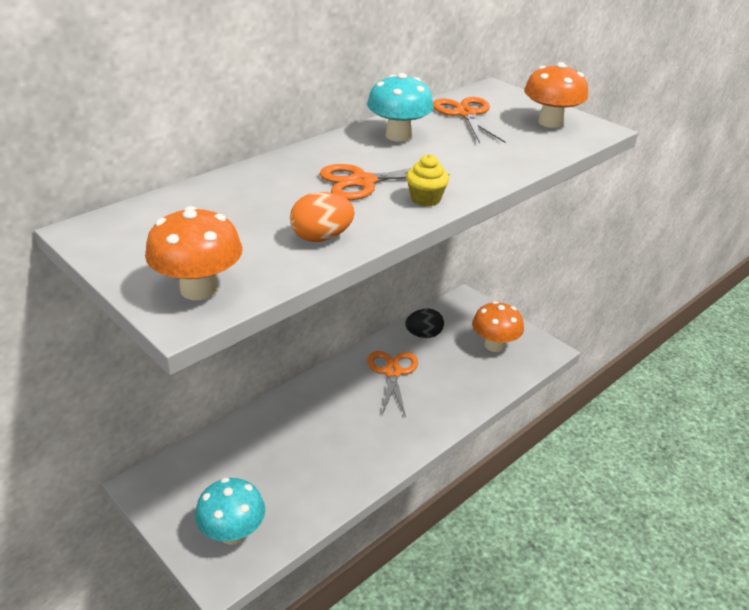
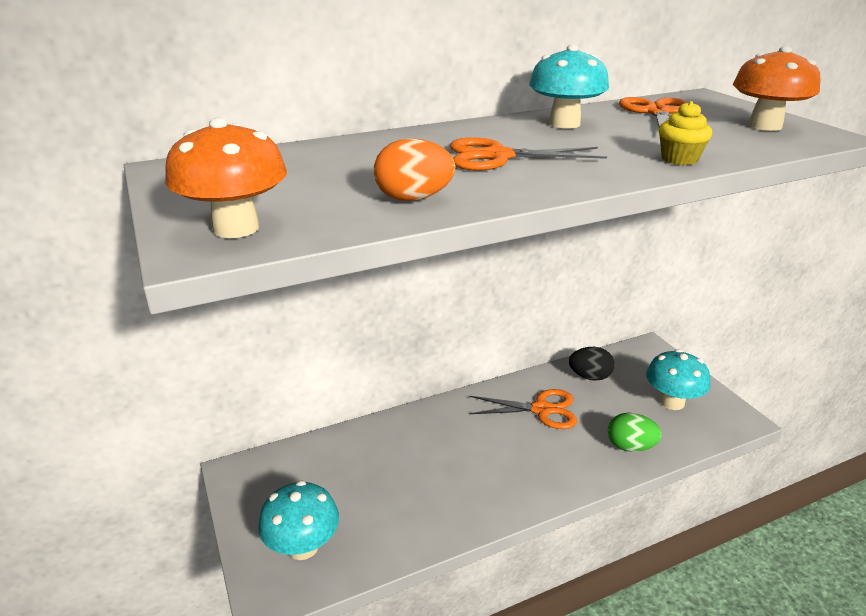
camera: 20 degrees right, 5 degrees down
(392, 372) = (541, 410): orange scissors -> orange scissors turned 75 degrees clockwise
(425, 199) = (565, 177): yellow cupcake -> yellow cupcake (679, 159)
(471, 390) = (630, 446): none -> green egg
(494, 345) = (672, 402): orange mushroom -> turquoise mushroom

